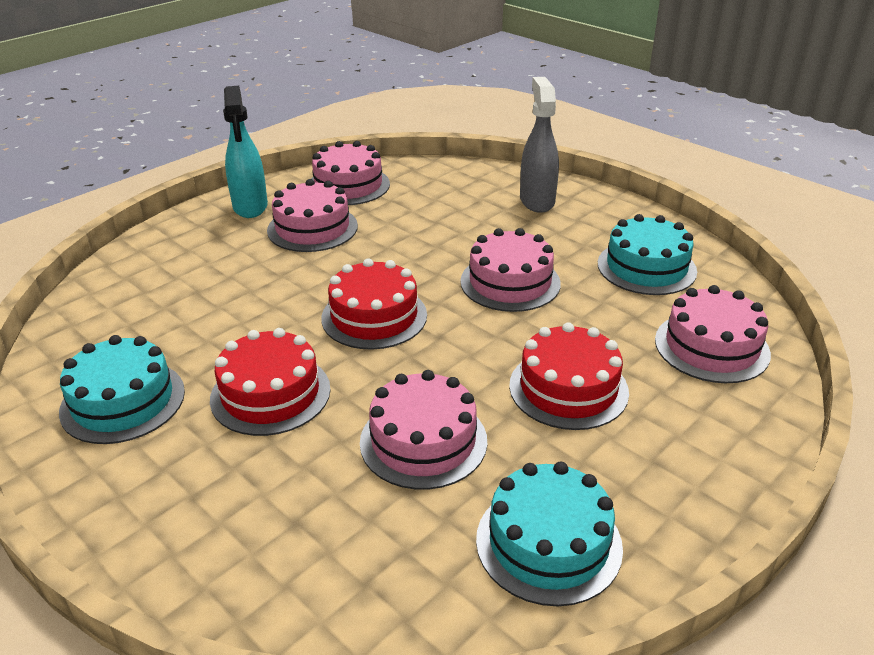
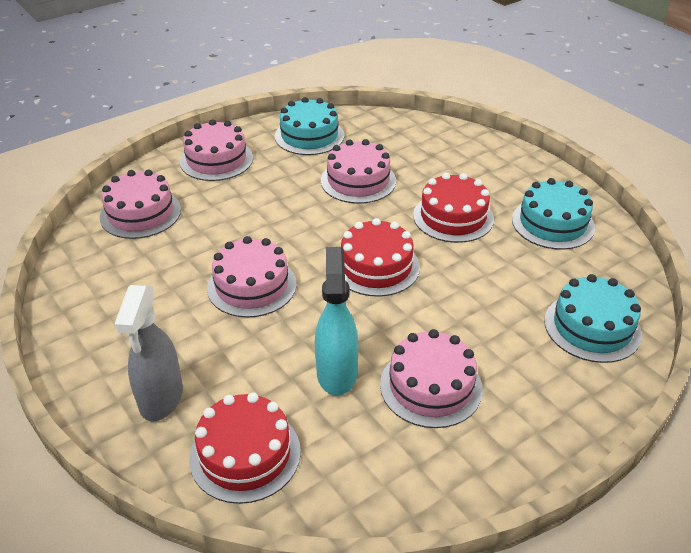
camera: 170 degrees left, 5 degrees up
(250, 207) = (511, 439): turquoise spray bottle -> turquoise spray bottle (336, 373)
(348, 185) = (385, 470): pink cake -> pink cake (216, 160)
(568, 388) = (257, 198): red cake -> red cake (245, 454)
(646, 267) = (123, 286): turquoise cake -> turquoise cake (592, 327)

